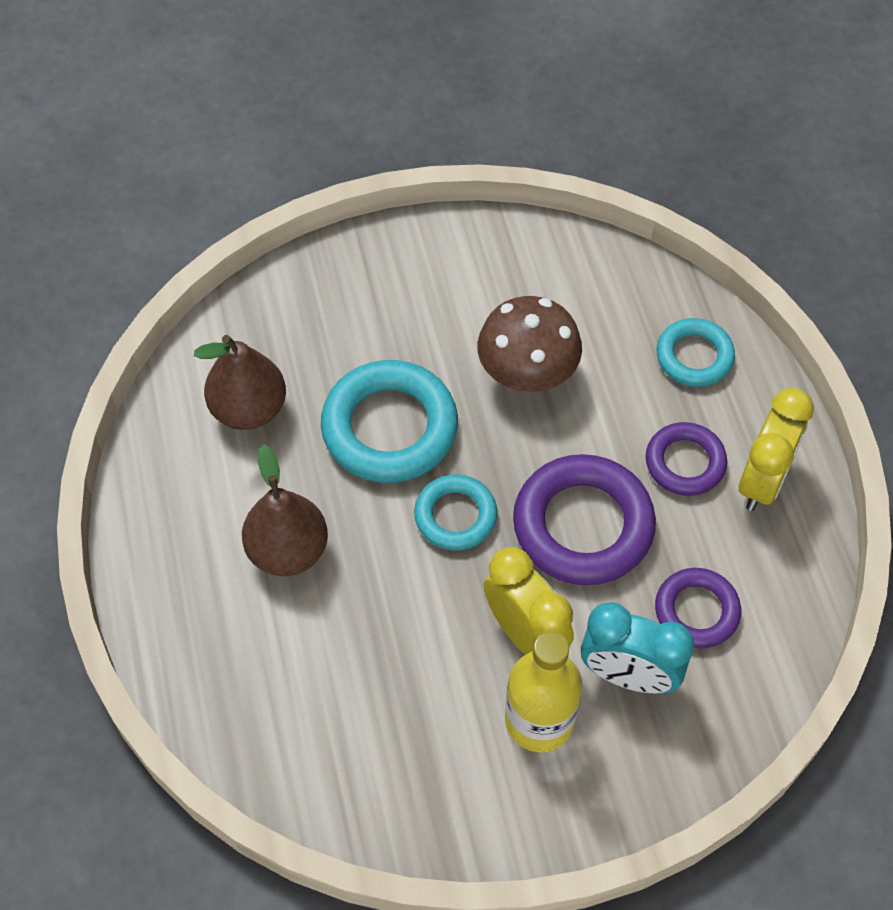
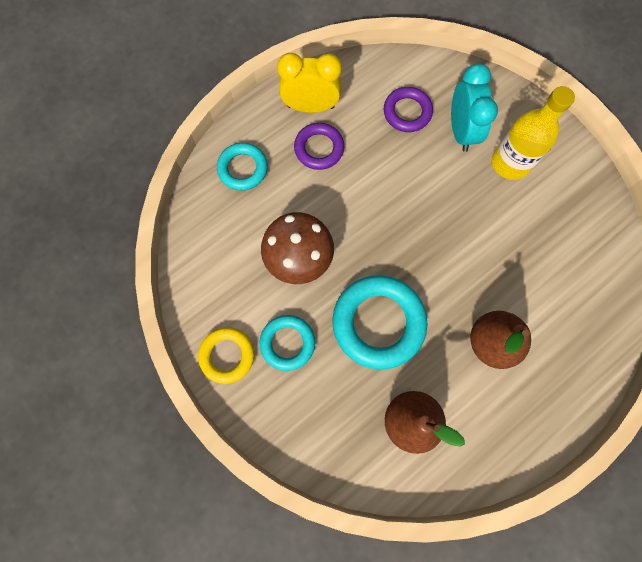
camera: 115 degrees left, 15 degrees up
(440, 250) = (227, 355): none -> yellow ring
(455, 516) = (417, 256): turquoise ring -> turquoise ring (287, 343)
(525, 634) = (467, 189): yellow clock -> none
(583, 525) = (386, 186): purple ring -> none

